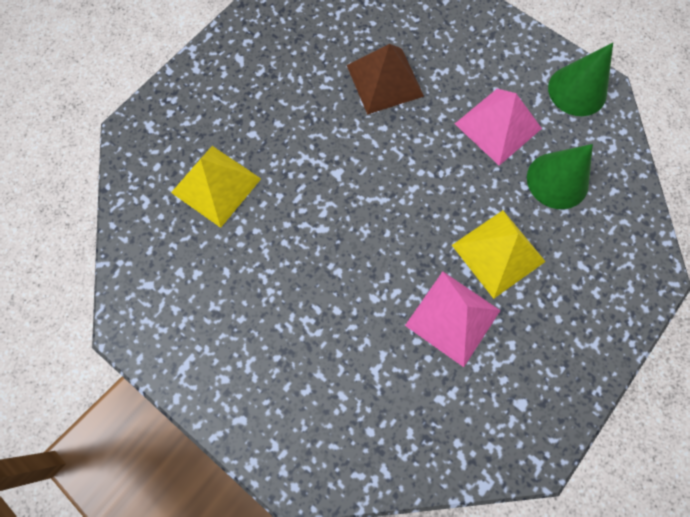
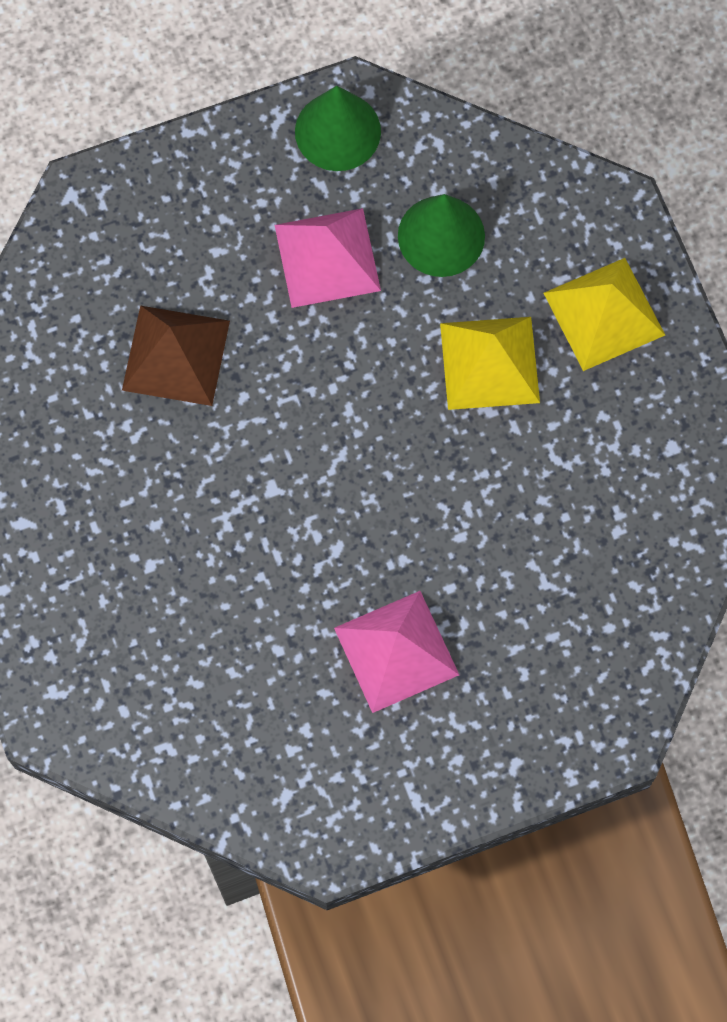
camera: 60 degrees left, 0 degrees up
(216, 185) = (199, 648): yellow pyramid -> yellow pyramid (604, 314)
(452, 318) = (535, 462): pink pyramid -> pink pyramid (396, 651)

